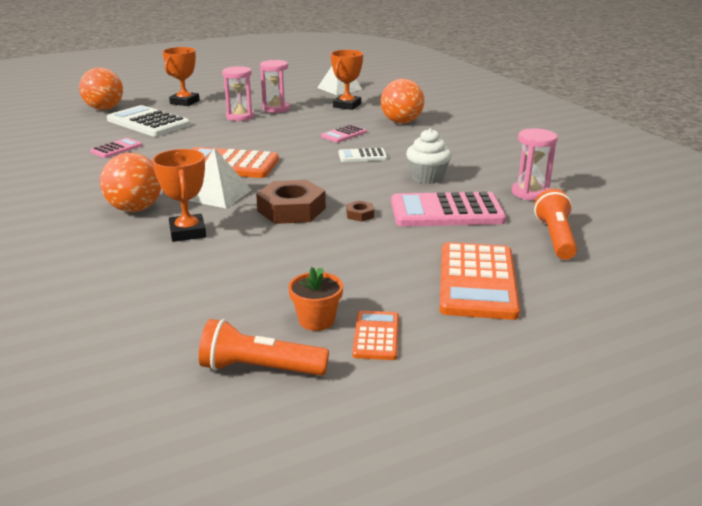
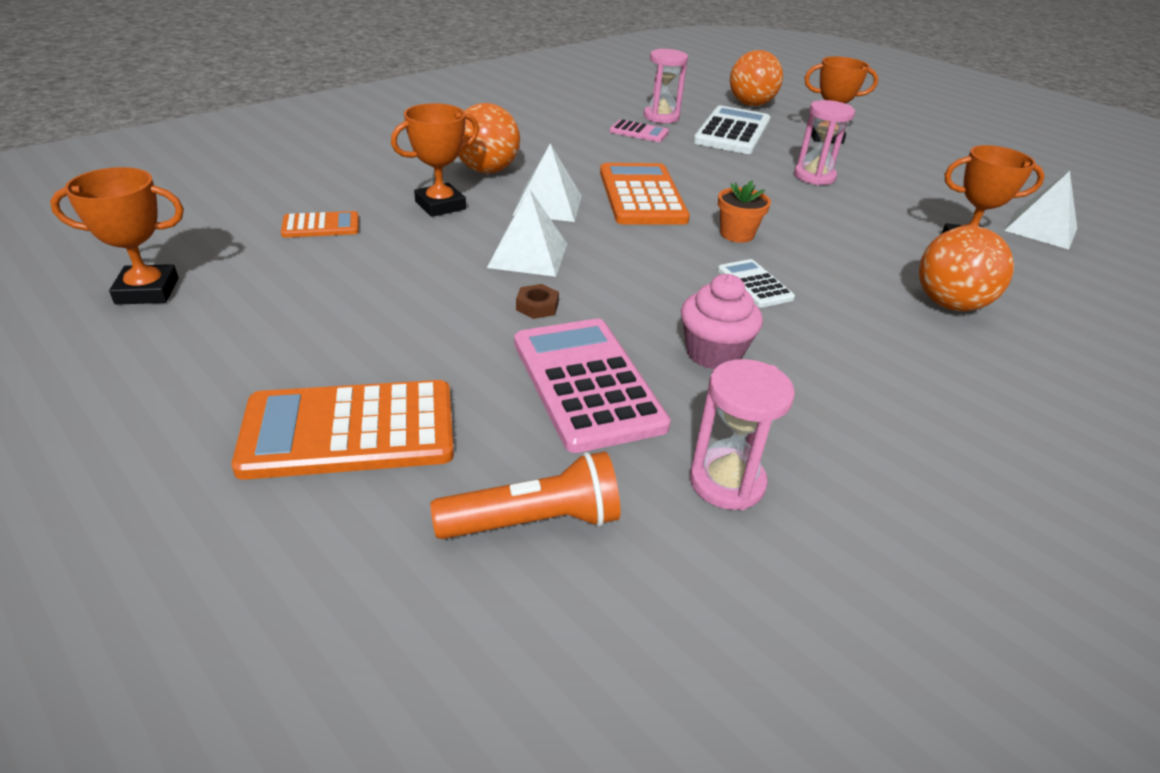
camera: 70 degrees right, 10 degrees up
(260, 368) = (147, 291): orange flashlight -> orange trophy
(276, 109) = (876, 194): pink hourglass -> pink hourglass (661, 117)
(291, 210) = (528, 255): brown nut -> white pyramid
(316, 320) = (242, 310): orange flower pot -> orange flower pot (737, 234)
(343, 134) = (829, 258): pink calculator -> none
(376, 336) = (202, 355): orange calculator -> orange calculator (321, 226)
(427, 177) = (713, 353): white cupcake -> pink cupcake

